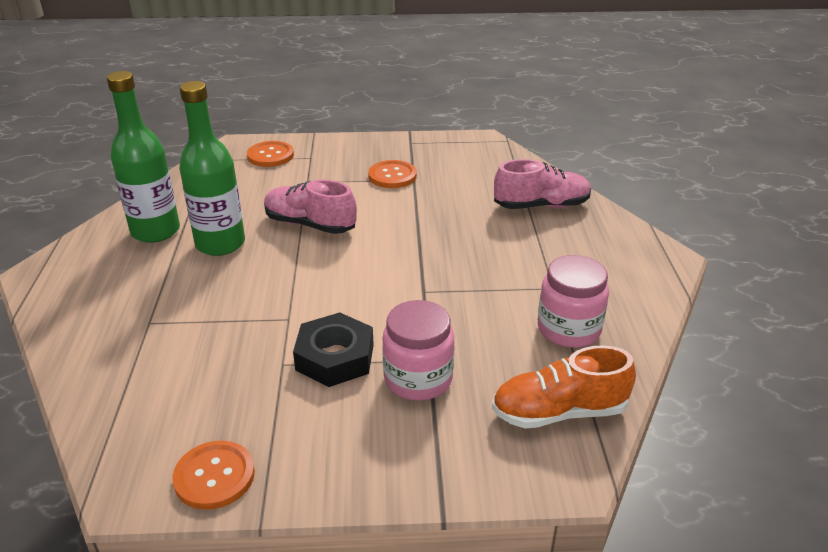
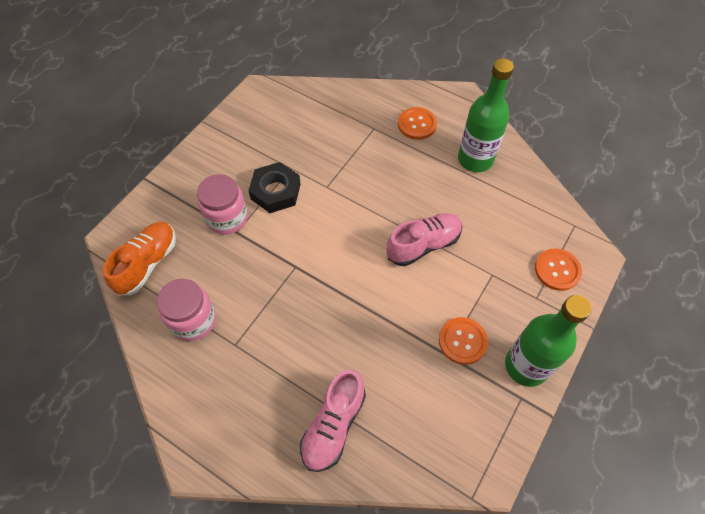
camera: 125 degrees right, 25 degrees up
(214, 476) = (241, 117): orange button -> orange button (417, 124)
(220, 244) = (434, 186): green bottle -> green bottle (526, 366)

